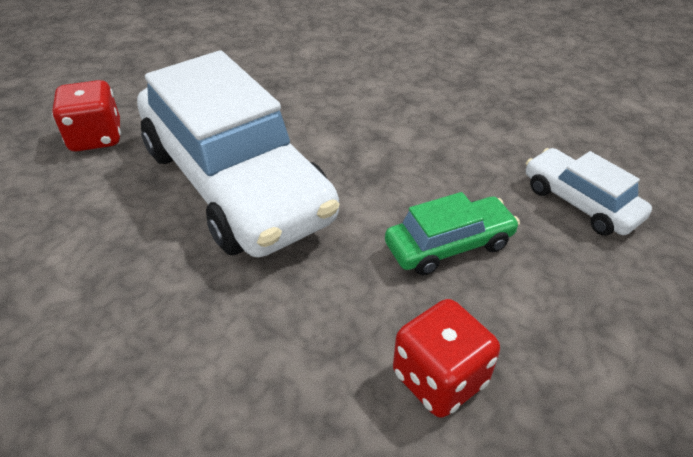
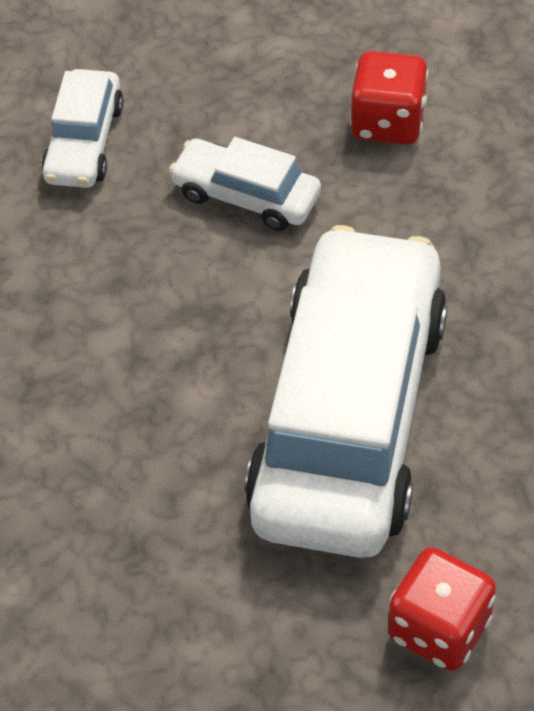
camera: 130 degrees left, 10 degrees up
(449, 245) = (246, 195): green car -> white car

